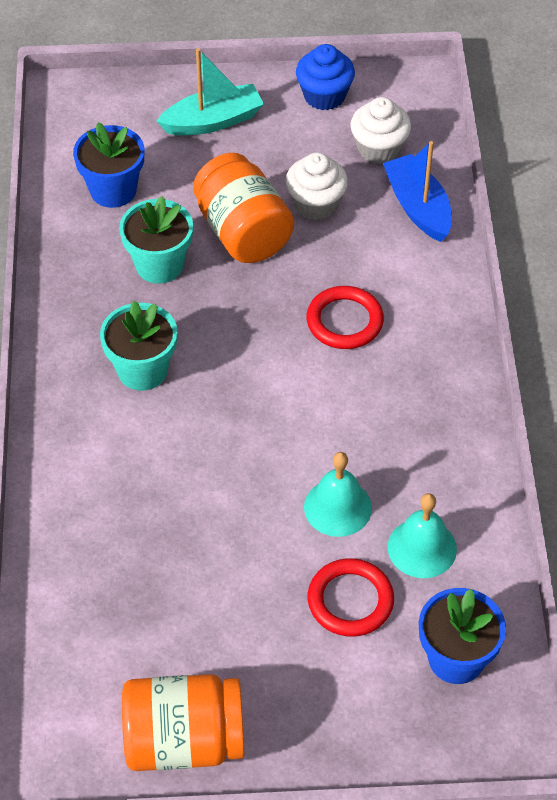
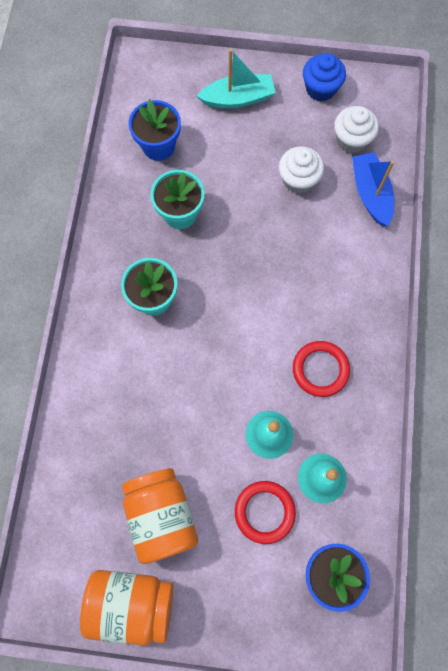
camera: 10 degrees right, 20 degrees up
(243, 232) = (243, 195): orange jar -> orange jar (161, 515)
(344, 321) = (301, 281): red ring -> red ring (320, 369)

